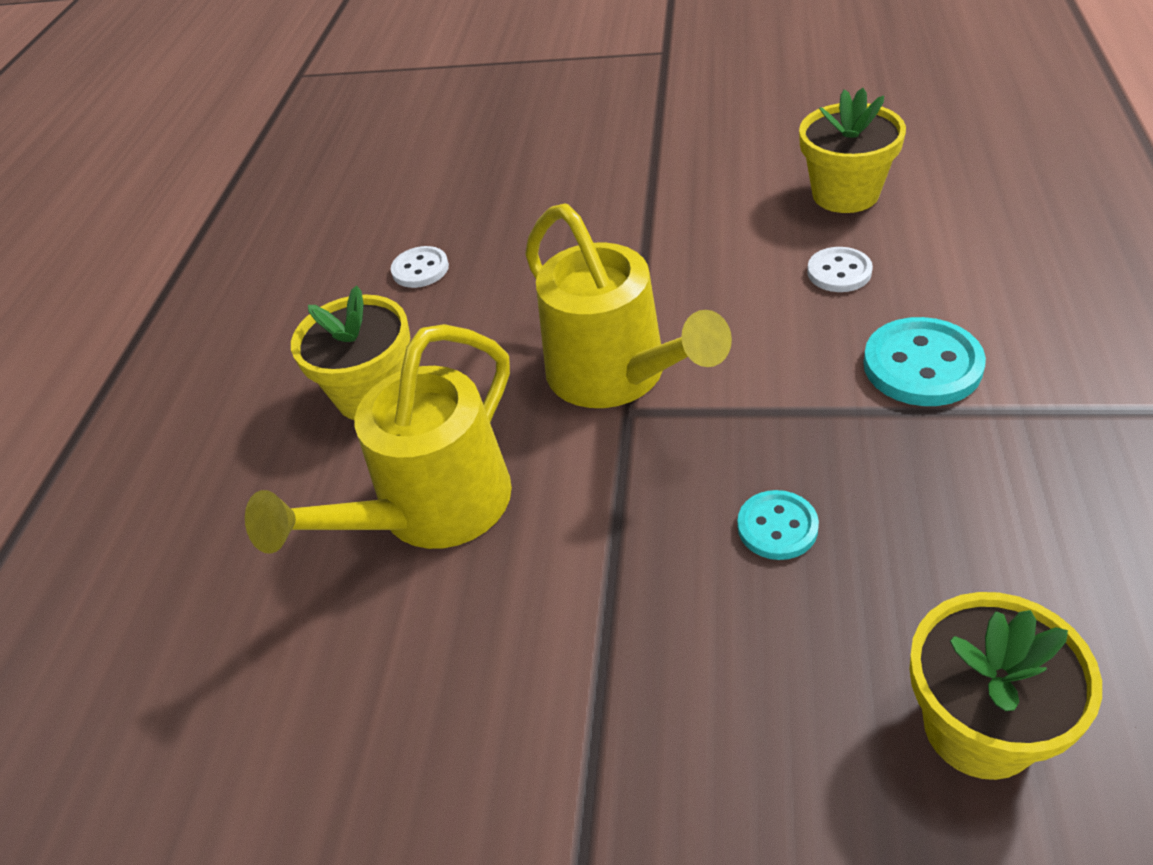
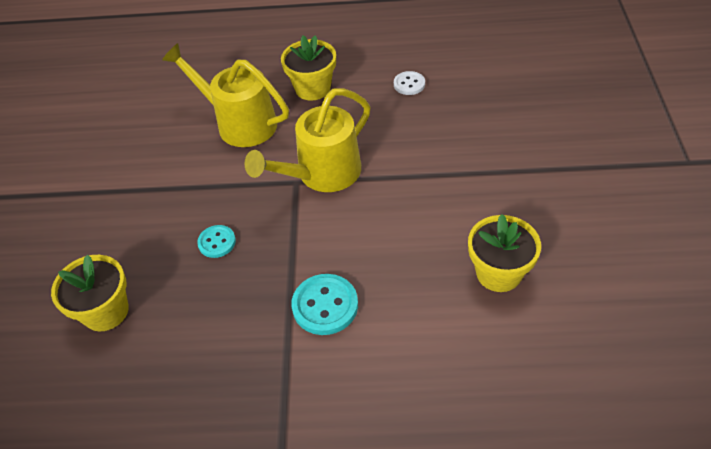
camera: 80 degrees right, 5 degrees up
(839, 272) = (411, 268): white button -> none

